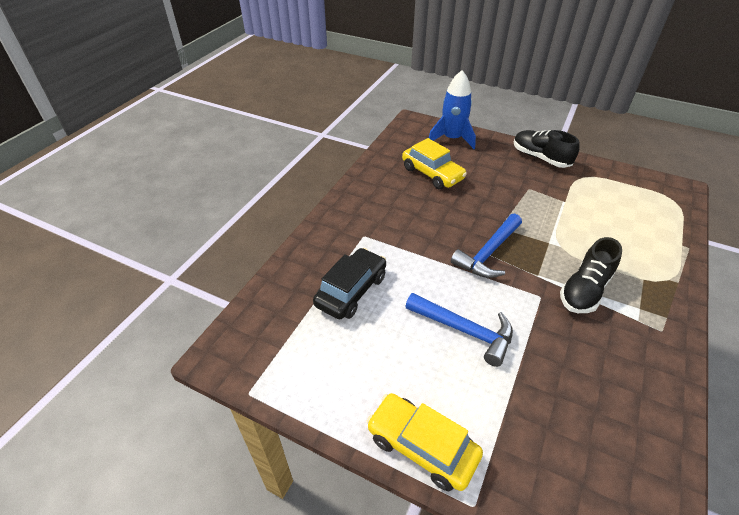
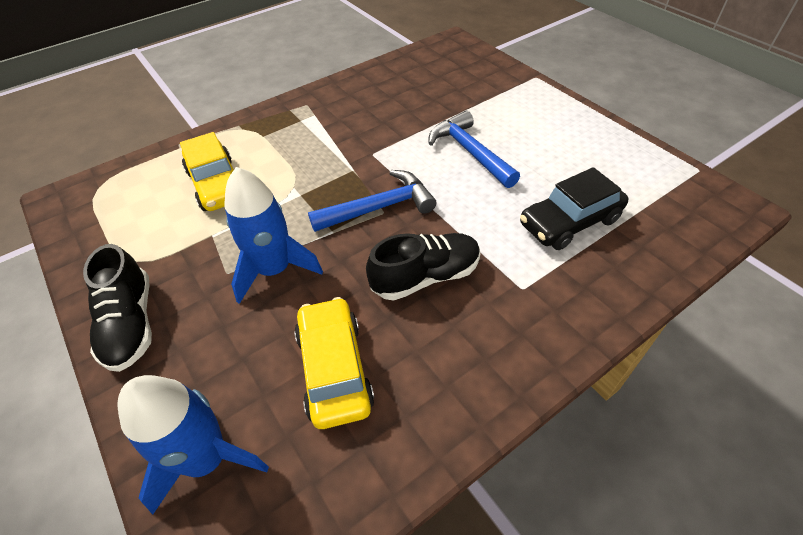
camera: 150 degrees left, 5 degrees up
(422, 446) = (555, 104): yellow car -> yellow car (217, 185)
(507, 198) = (274, 269): none -> blue rocket
(584, 290) = (326, 145): black shoe -> black shoe (425, 277)

